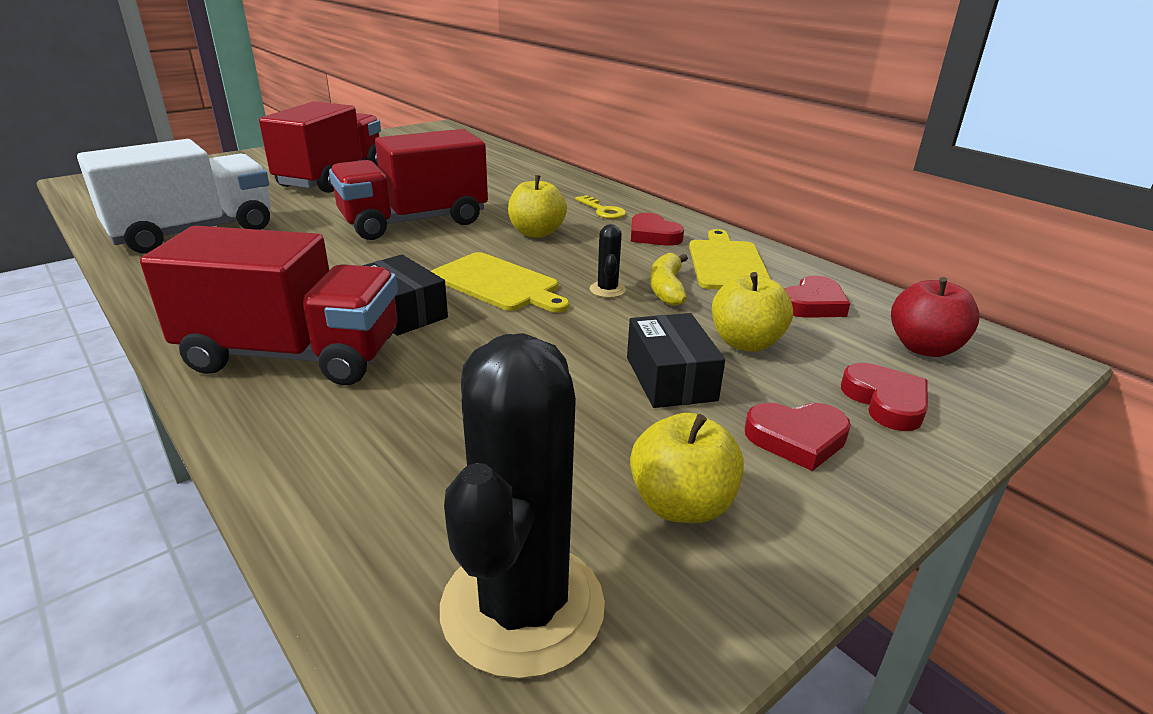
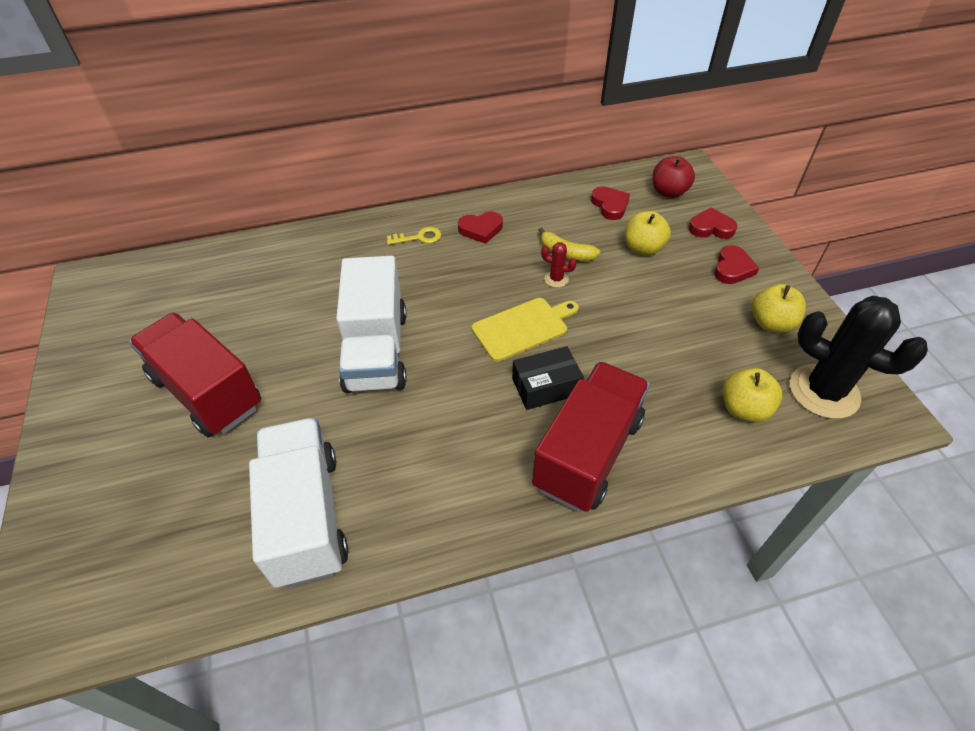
camera: 65 degrees left, 20 degrees up
(414, 222) = (376, 351): red truck -> white truck
(536, 233) = (443, 285): yellow apple -> yellow apple (744, 409)
(607, 290) = (556, 279): black cactus -> red cactus
(670, 378) = (670, 289): black box -> none
(727, 263) = (542, 215): yellow cutting board -> none

